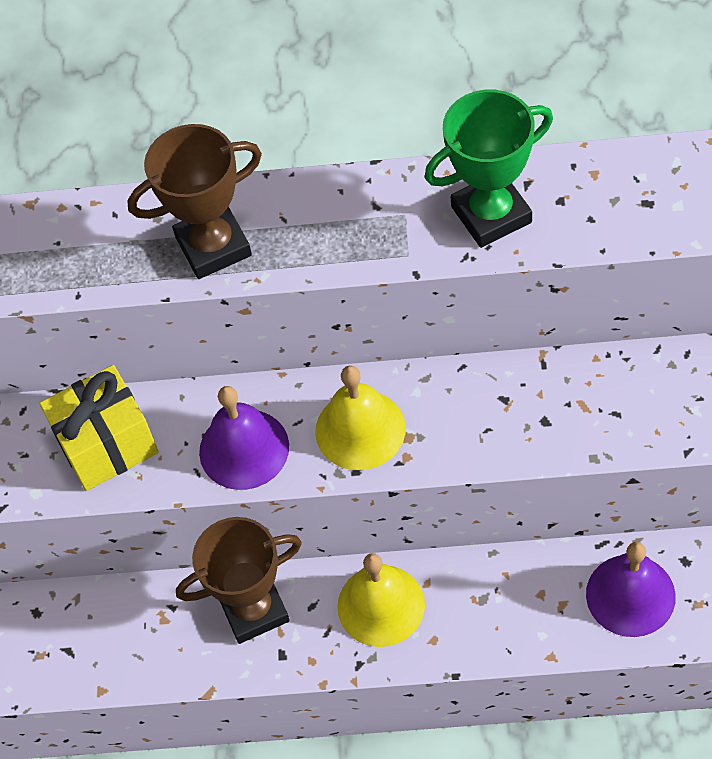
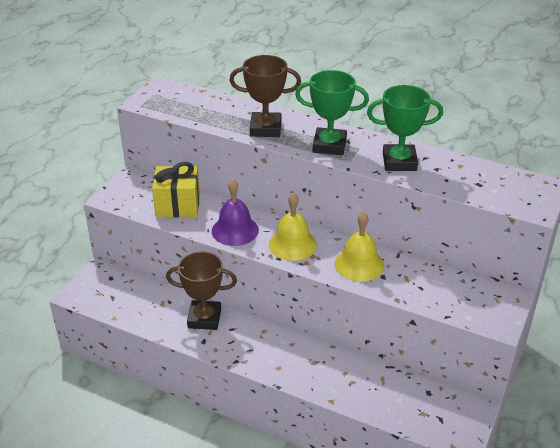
camera: 20 degrees right, 20 degrees down
(351, 233) = (329, 145): none -> green trophy
(381, 605) = (263, 343): yellow bell -> yellow bell (359, 264)
(630, 595) = (390, 394): purple bell -> none

